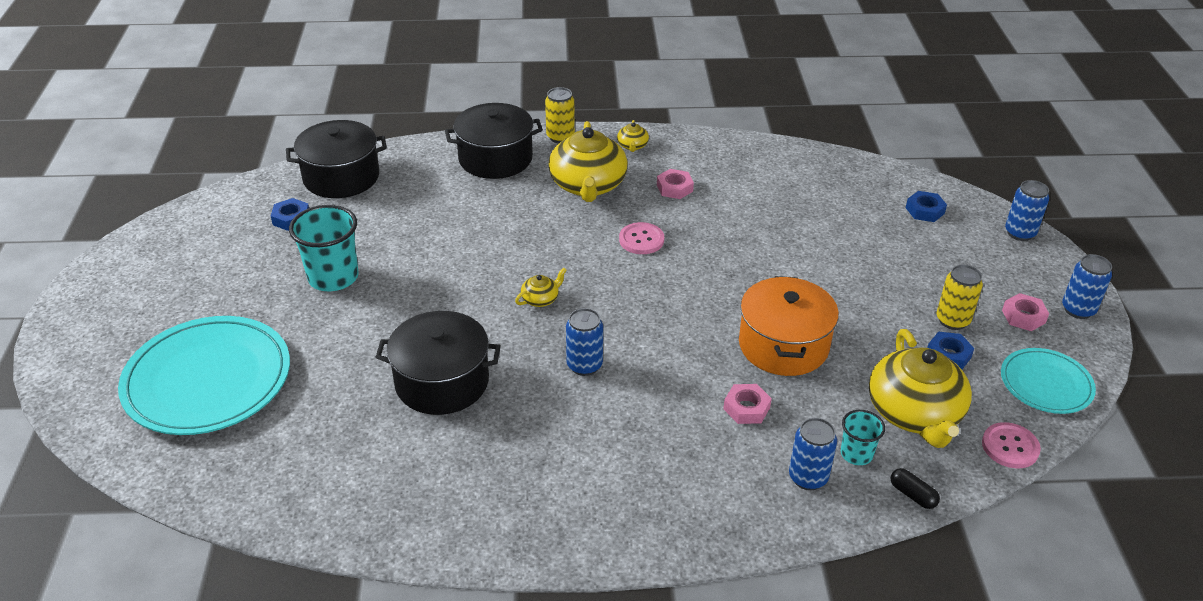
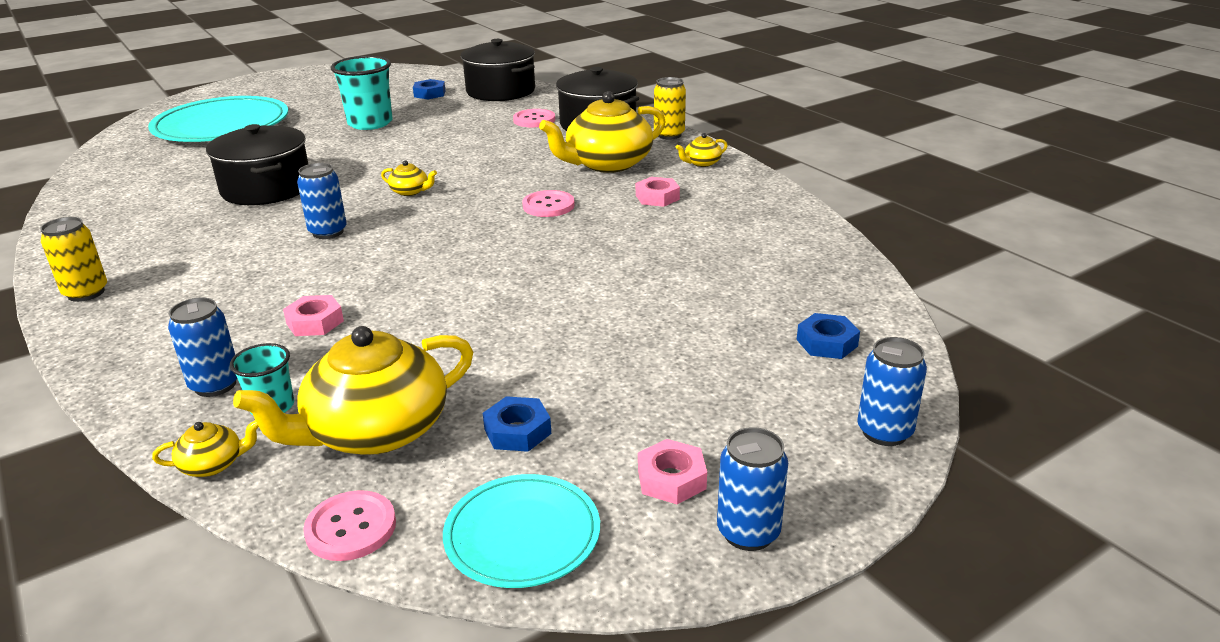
camera: 60 degrees right, 10 degrees down
(445, 185) = (534, 120): none -> pink button
(783, 345) = (440, 316): orange pot -> none
(912, 495) = (213, 464): black capsule -> yellow teapot
(952, 320) = (598, 418): yellow can -> yellow can (86, 293)

